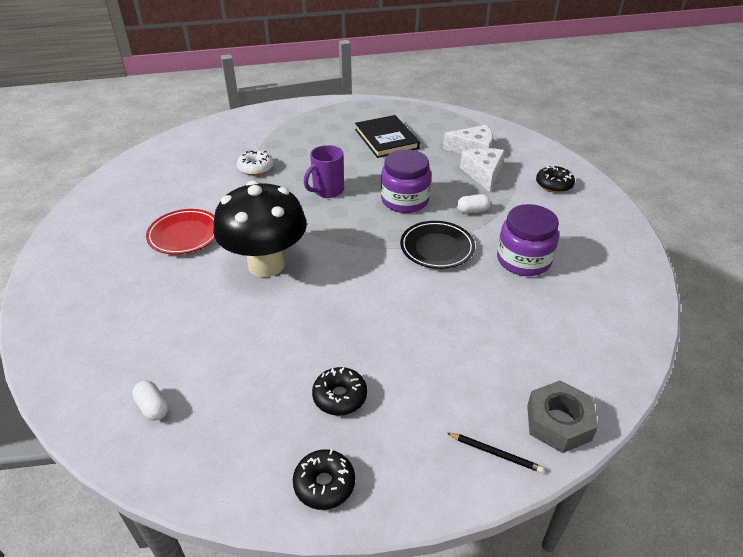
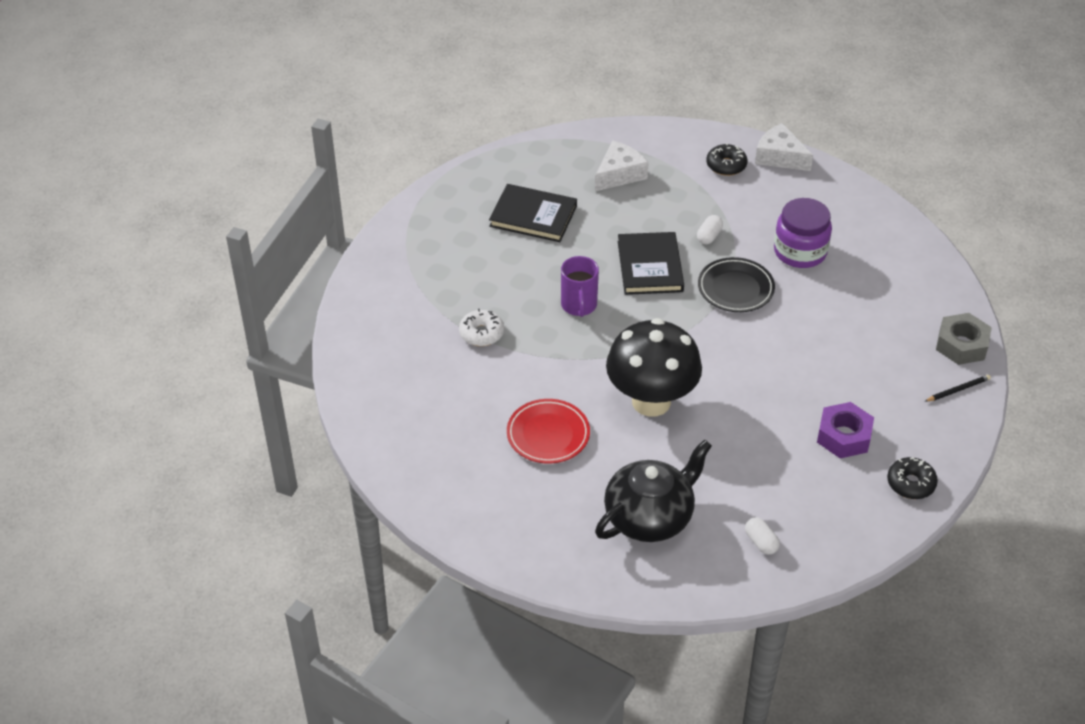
camera: 50 degrees left, 5 degrees up
(135, 324) = (650, 517): none -> black teapot
(153, 407) = (761, 542): white capsule -> white capsule turned 60 degrees clockwise
(340, 396) = (843, 436): black donut -> purple nut
(405, 200) = (650, 266): purple jar -> black book
(483, 174) = (663, 194): white cheese -> white cheese (779, 157)

